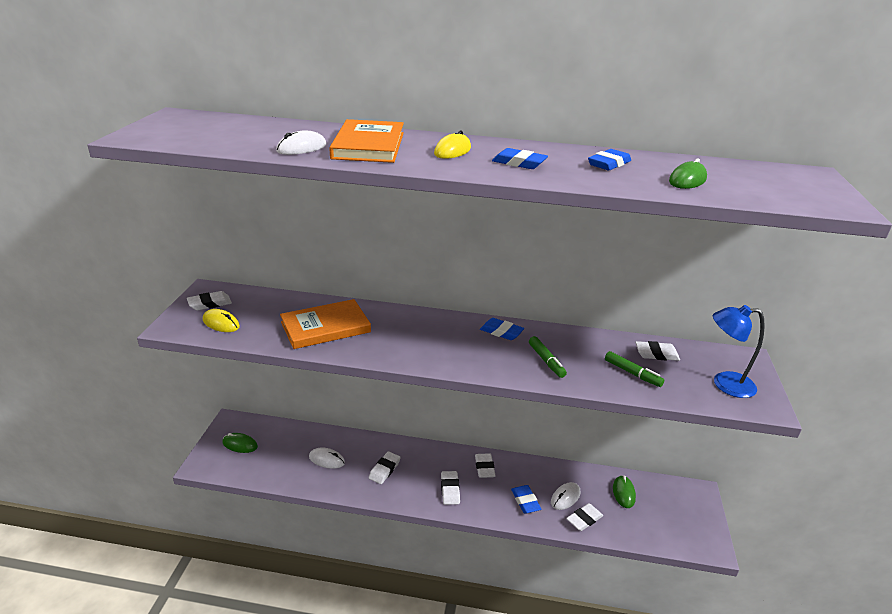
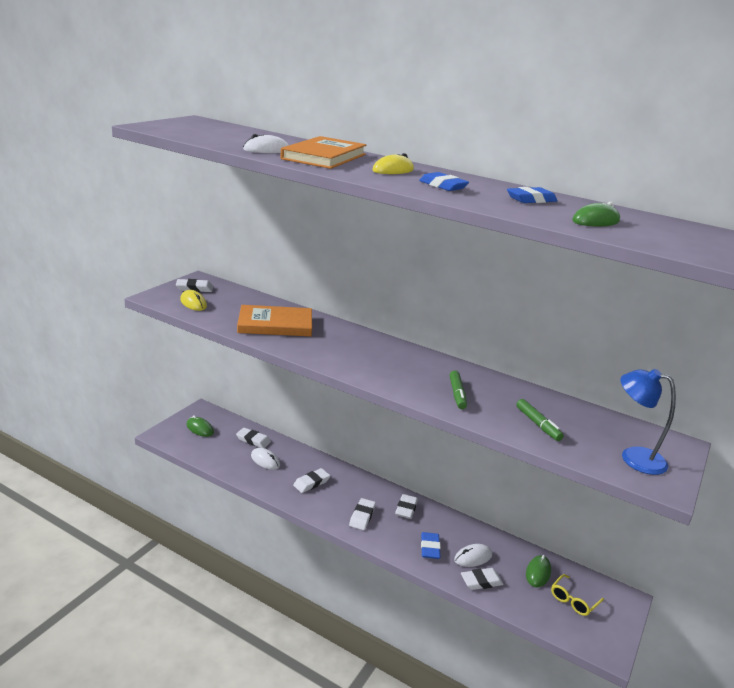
camera: 20 degrees right, 5 degrees down
(501, 332) = (431, 363): blue eraser -> none
(656, 354) = (577, 416): white eraser -> white eraser (253, 440)
(663, 509) = (574, 600): none -> yellow glasses

